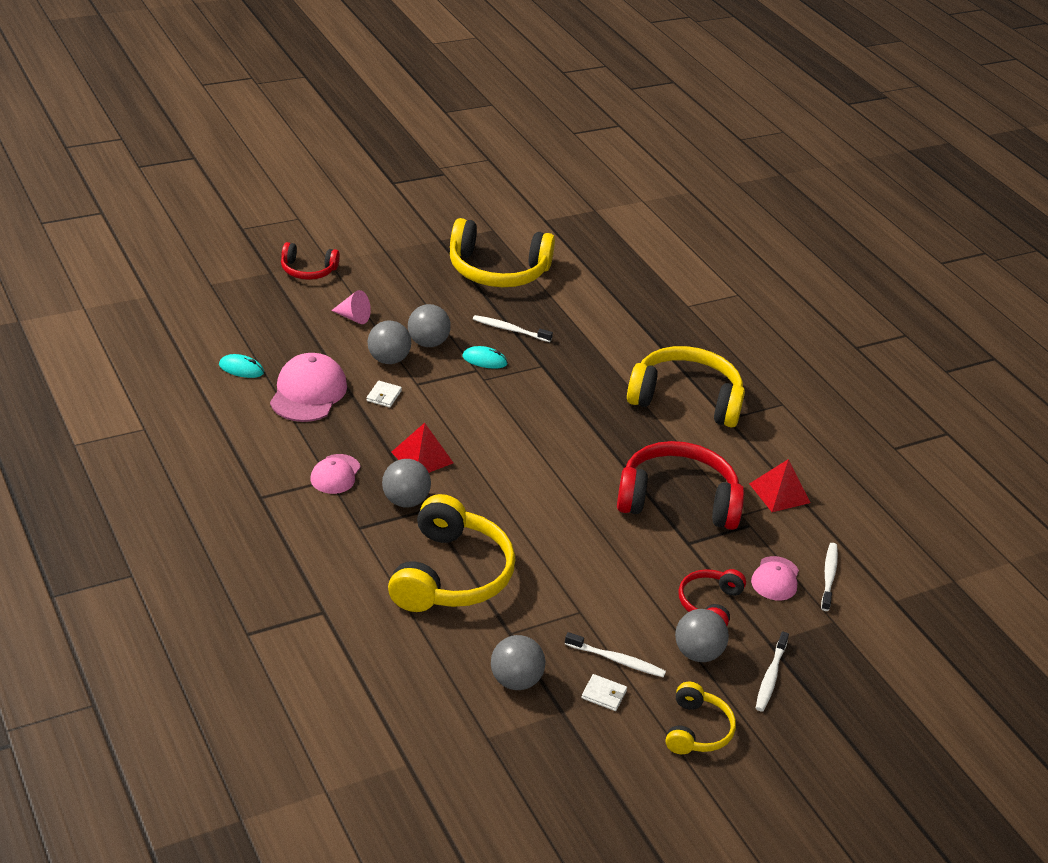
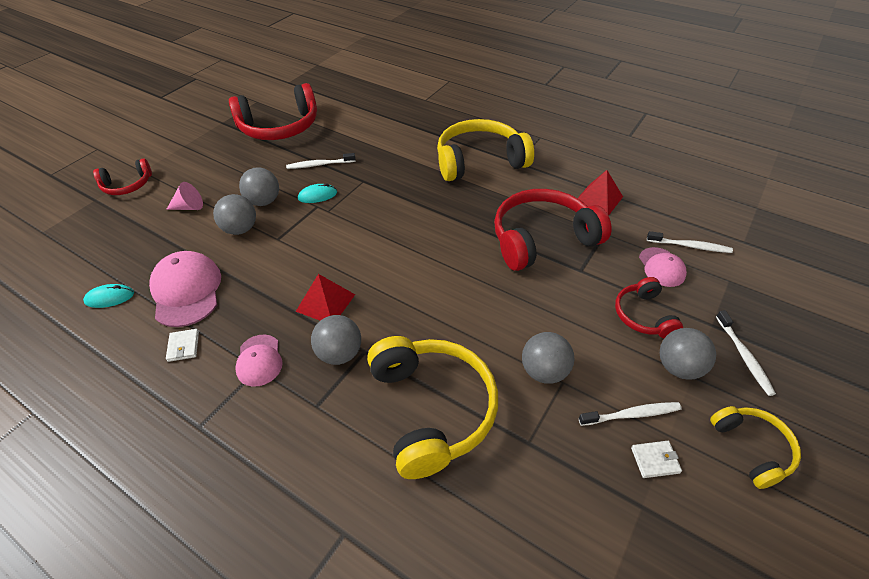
camera: 25 degrees left, 10 degrees up
(384, 396) = (256, 262): white wallet -> white wallet (183, 346)
(497, 271) = (279, 127): yellow headphones -> red headphones
(515, 681) = (576, 497): grey ball -> grey ball (544, 371)
(829, 576) = (689, 246): white toothbrush -> white toothbrush turned 120 degrees clockwise

